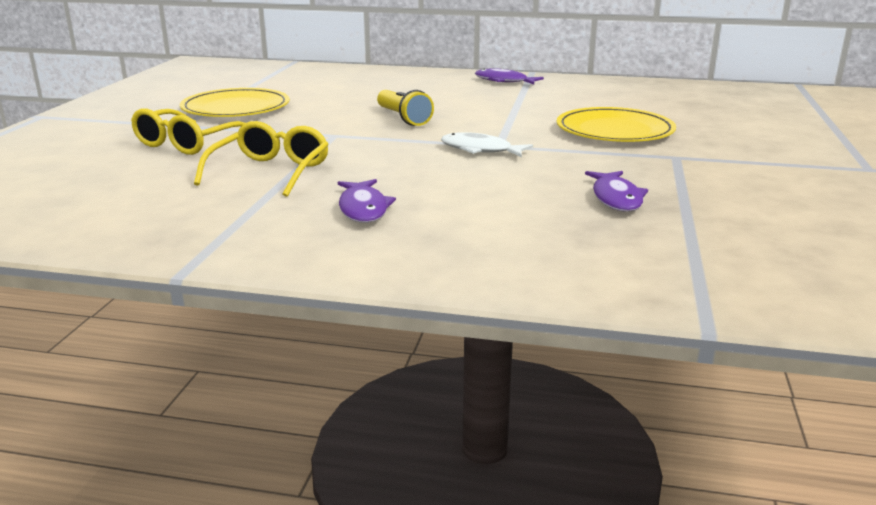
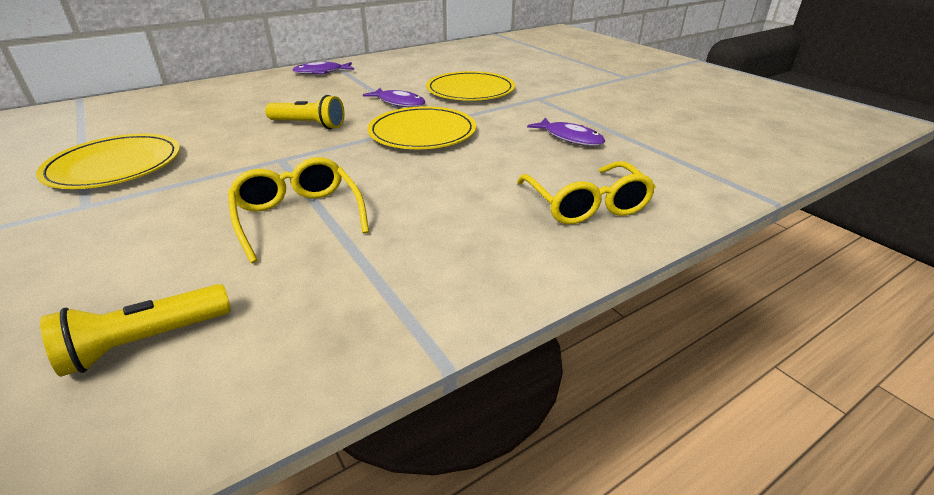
camera: 45 degrees left, 10 degrees up
(87, 198) = (145, 342): none -> yellow flashlight
(188, 143) = (139, 223): yellow glasses -> yellow glasses (586, 204)
(363, 209) = (448, 215): purple fish -> purple fish (399, 103)
(480, 150) = (422, 132): white fish -> yellow plate

